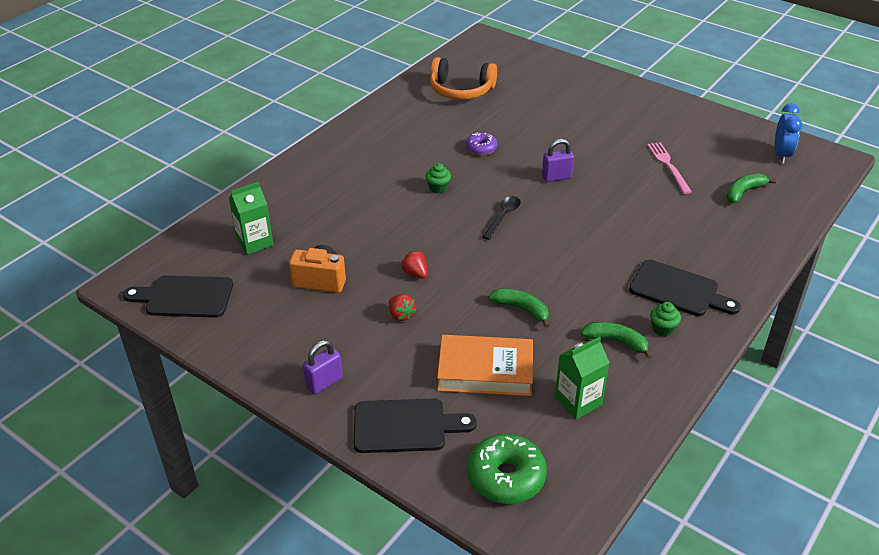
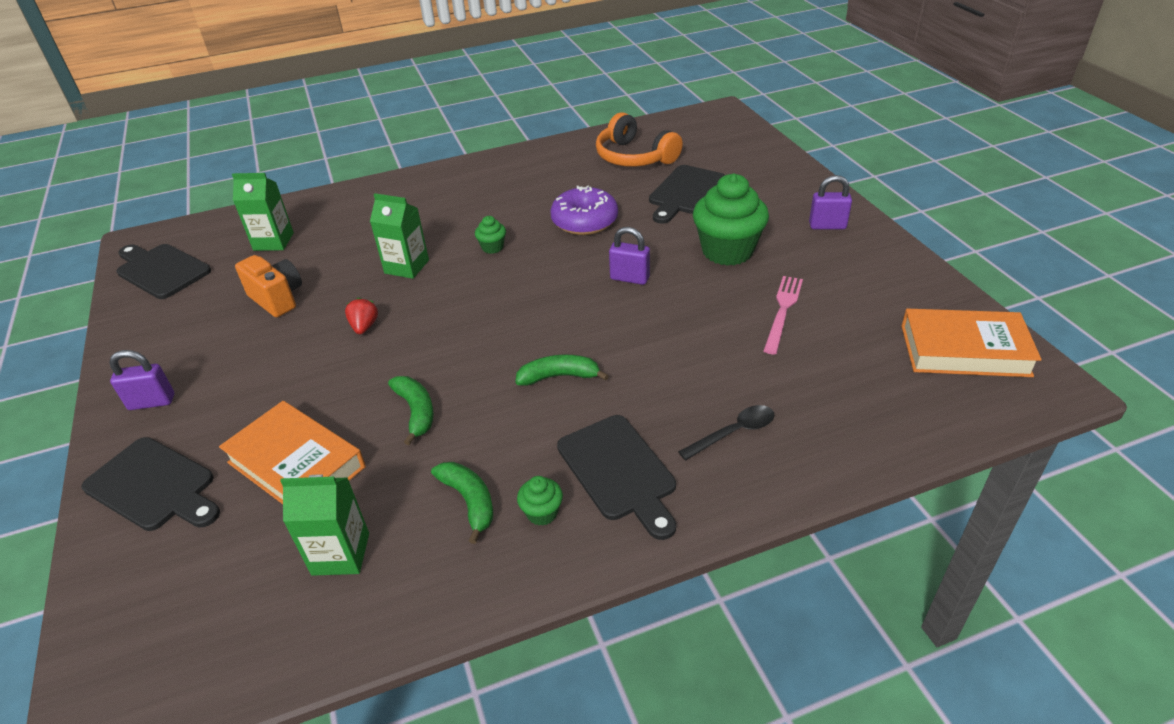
camera: 35 degrees right, 0 degrees up
(391, 223) = (406, 267): none -> green carton
(401, 315) = (298, 364): red strawberry -> none
(481, 148) = (584, 221): purple donut -> purple donut, size x1.72
(503, 217) = (520, 301): black spoon -> black spoon (733, 433)
(506, 477) = (162, 603): green donut -> none
(526, 106) = (685, 192): none -> black cutting board
(597, 139) = (727, 251): none -> green cupcake
(639, 103) = (827, 226): none -> purple padlock
(743, 192) = (852, 380): green banana -> green banana (559, 376)
(781, 155) = (964, 350): blue clock -> orange book

